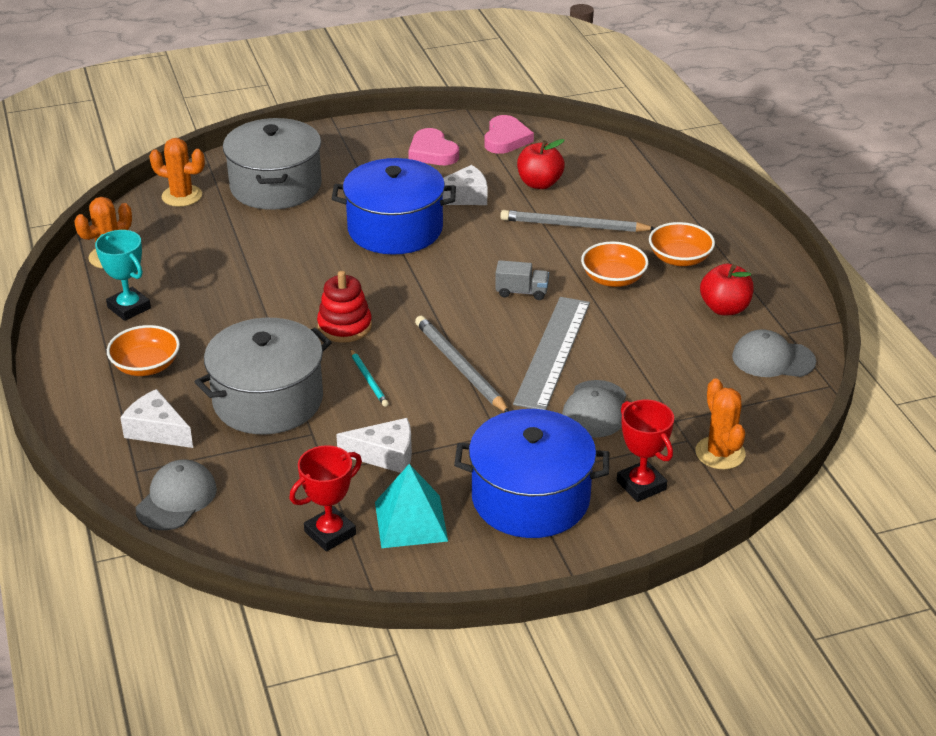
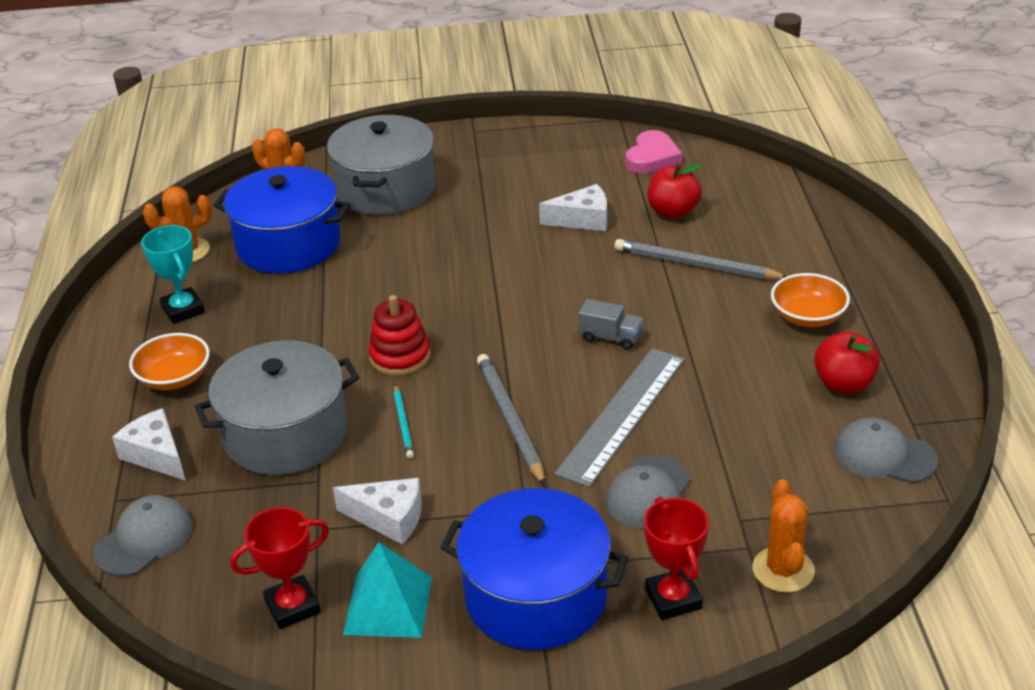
camera: 15 degrees right, 0 degrees up
(395, 229) = (495, 249): blue pot -> blue pot (288, 244)
(432, 152) = (566, 165): pink heart -> none
(613, 279) = (721, 333): orange bowl -> none

